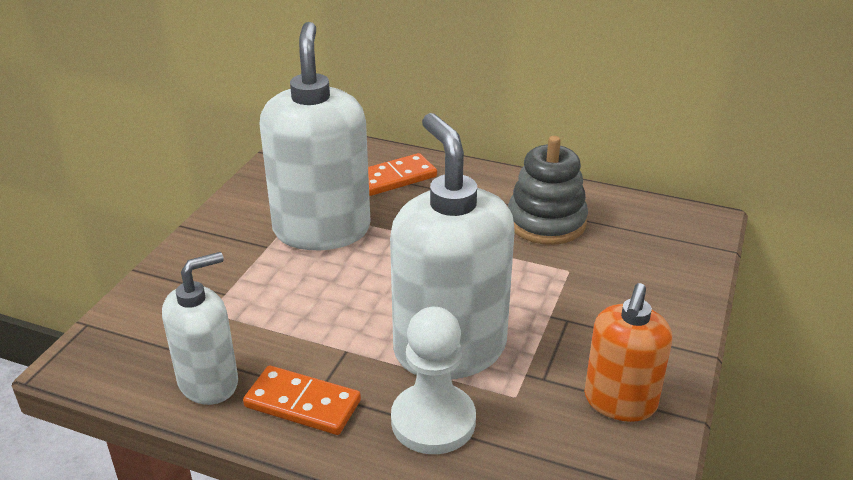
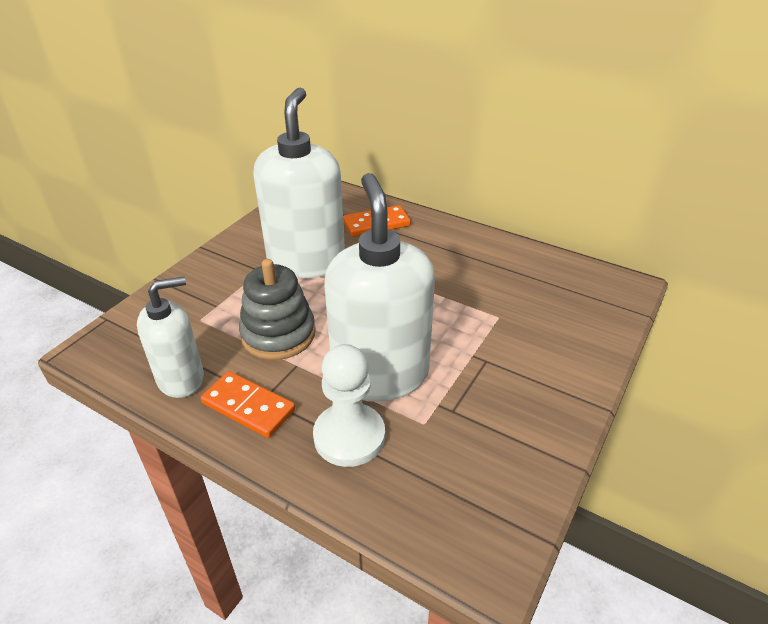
camera: 10 degrees right, 5 degrees up
(546, 222) = (490, 273): grey stacking toy -> grey stacking toy (278, 334)
(620, 402) = (513, 440): orange soap dispenser -> none

